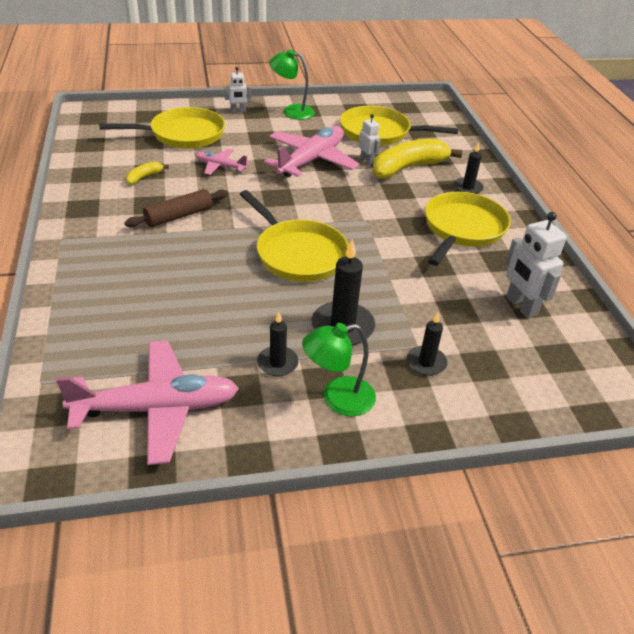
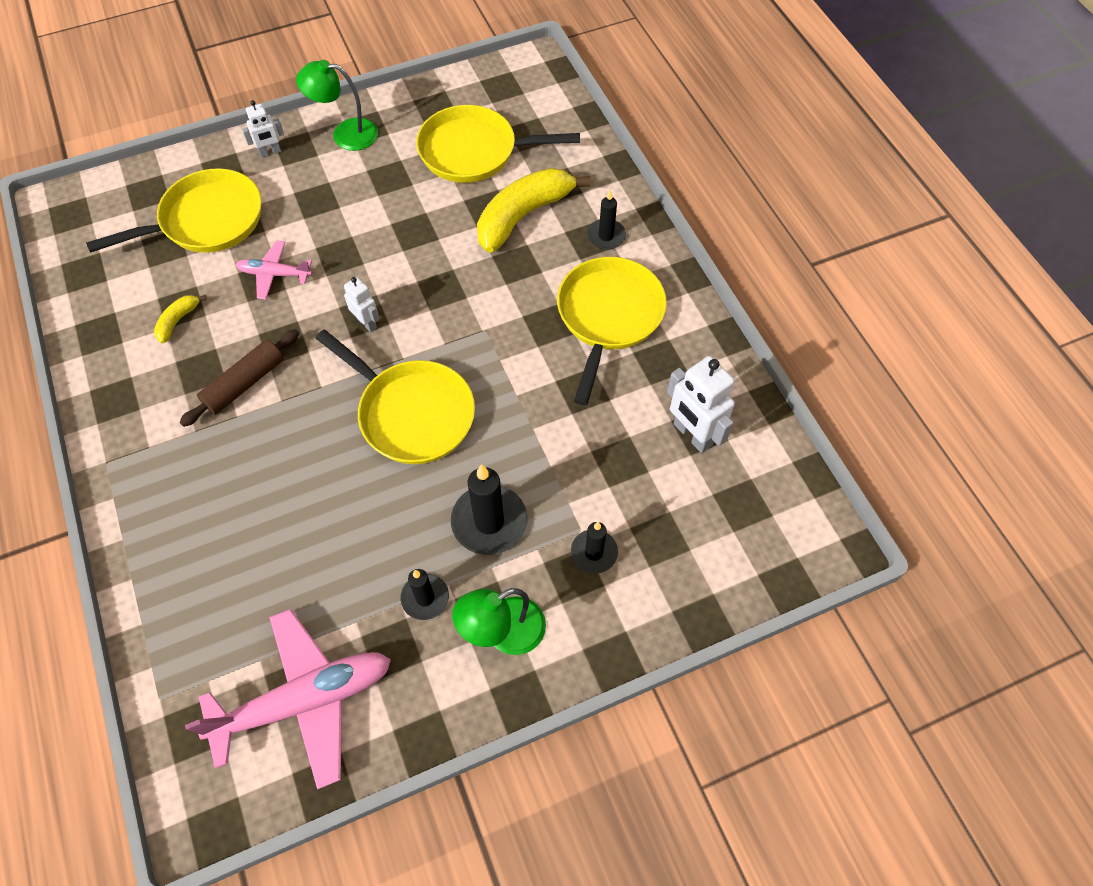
camera: 10 degrees left, 20 degrees up
(311, 160) = (393, 231): pink plane -> none
(367, 160) = (467, 214): white robot -> white robot (367, 323)

